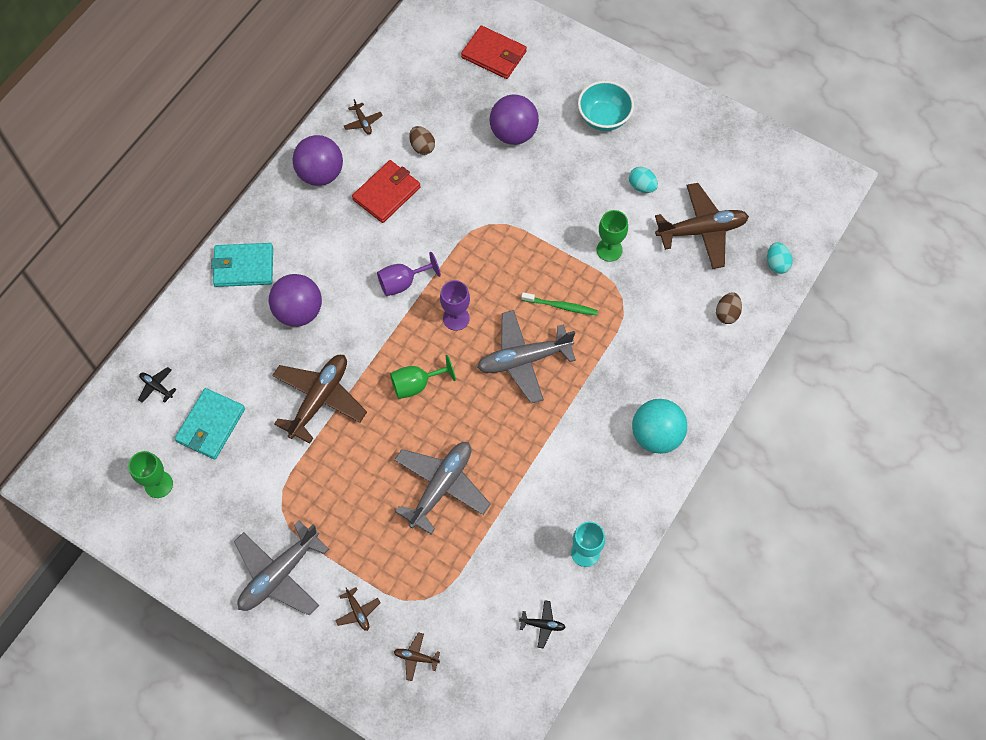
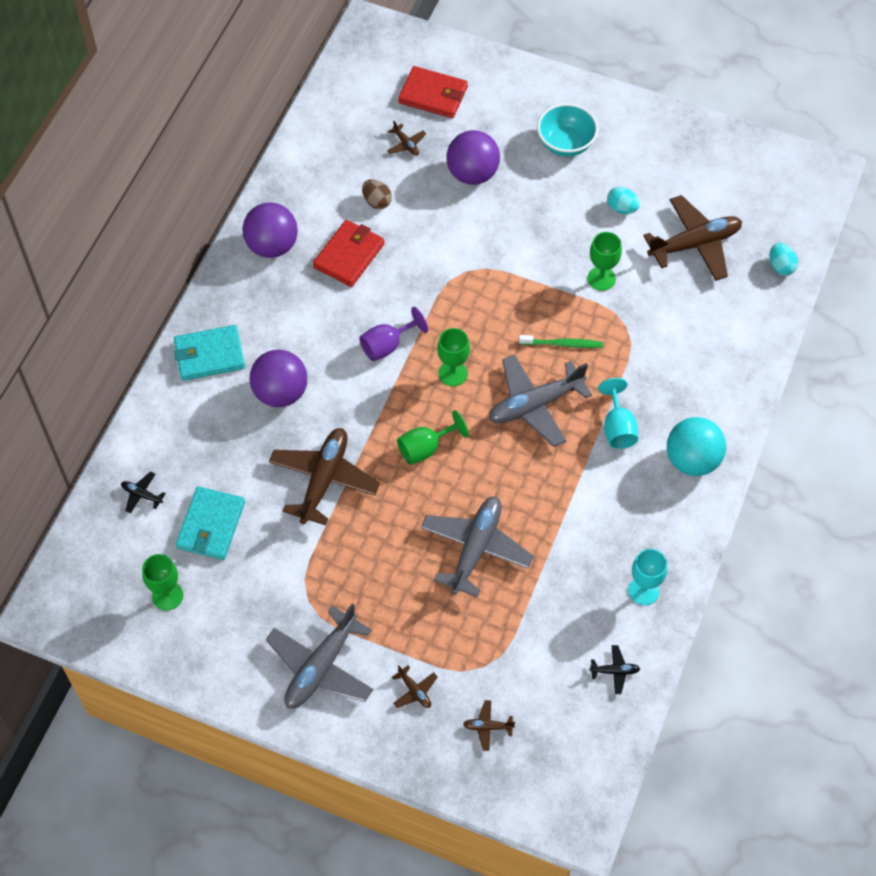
camera: 10 degrees left, 5 degrees down
(363, 122) = (306, 185): brown plane -> brown plane (406, 144)
(456, 318) = (453, 373): purple goblet -> green goblet
(594, 393) = (618, 427): none -> turquoise goblet
(727, 313) = (739, 325): brown egg -> none

